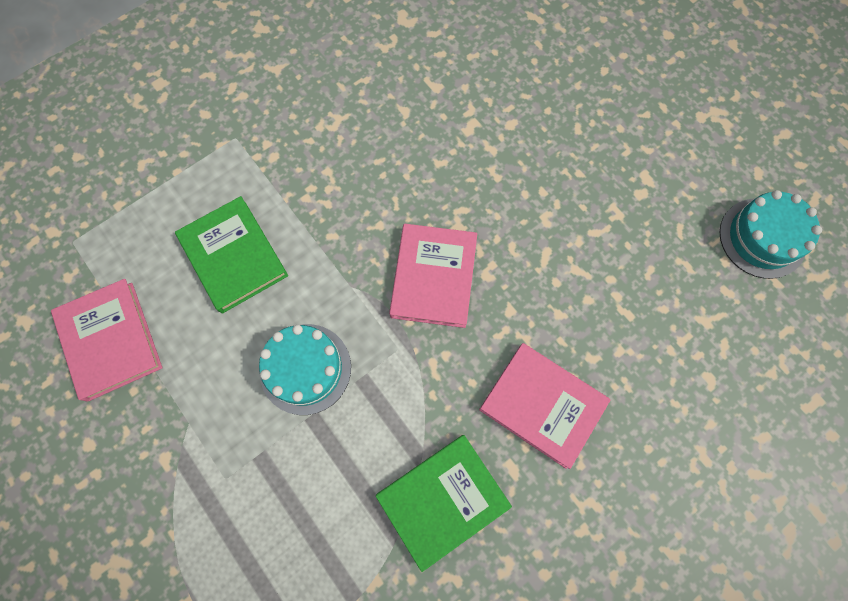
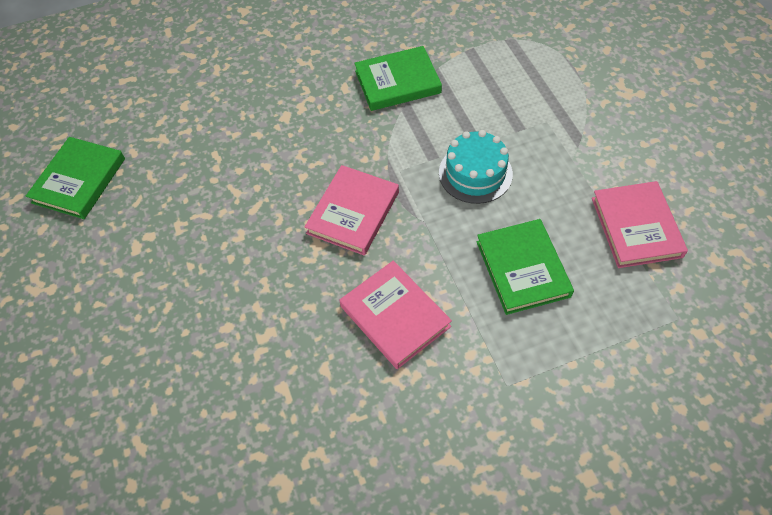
camera: 160 degrees left, 15 degrees down
(542, 405) = (307, 115): pink book -> pink book (395, 316)
(762, 238) = (79, 180): turquoise cake -> green book

